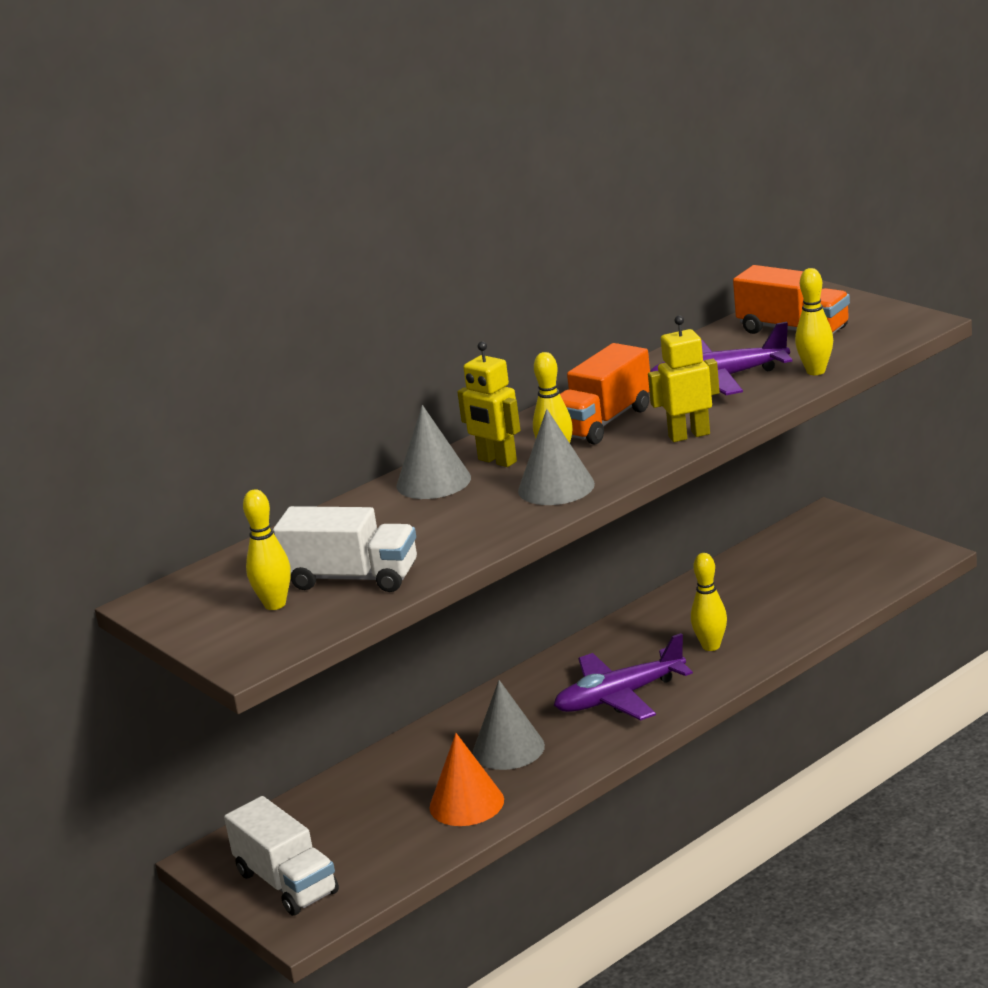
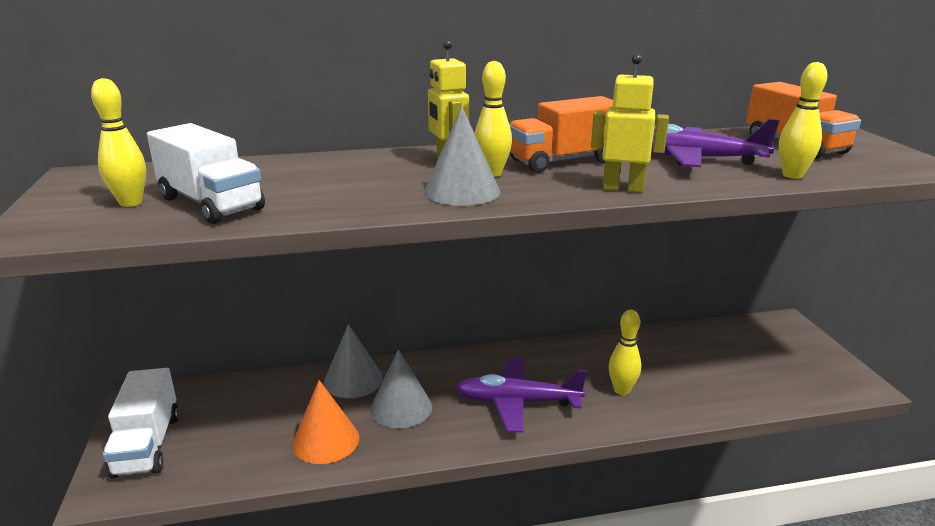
camera: 25 degrees right, 0 degrees up
(433, 481) = (384, 161): grey cone -> grey cone (353, 380)

